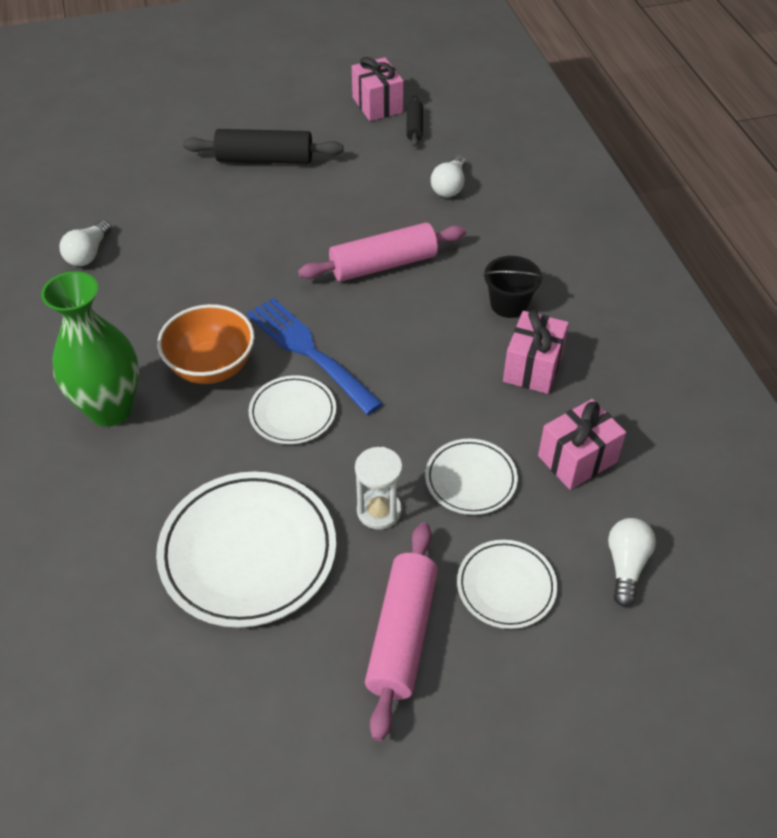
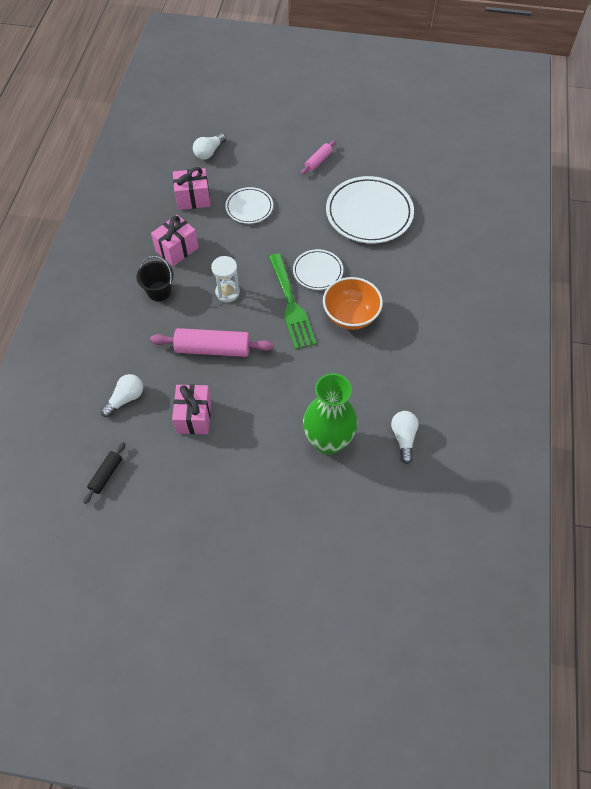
camera: 155 degrees left, 10 degrees up
(88, 253) = (403, 438): white light bulb -> white light bulb turned 45 degrees counterclockwise
(111, 409) = (416, 310): green vase -> green vase (328, 441)
(265, 159) = (241, 486): black rolling pin -> none
(308, 351) = (291, 305): blue fork -> green fork
(377, 105) = (116, 517): pink gift -> pink gift (194, 416)
(379, 511) = (300, 209): white hourglass -> white hourglass (227, 292)
(402, 634) = (318, 161): pink rolling pin -> pink rolling pin, size x0.53
(506, 586) = (264, 162): white plate -> none

